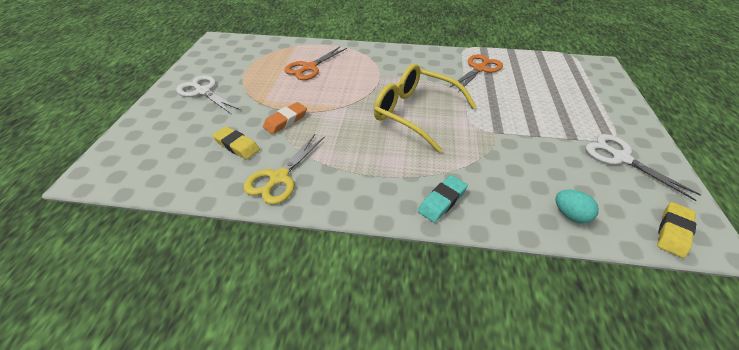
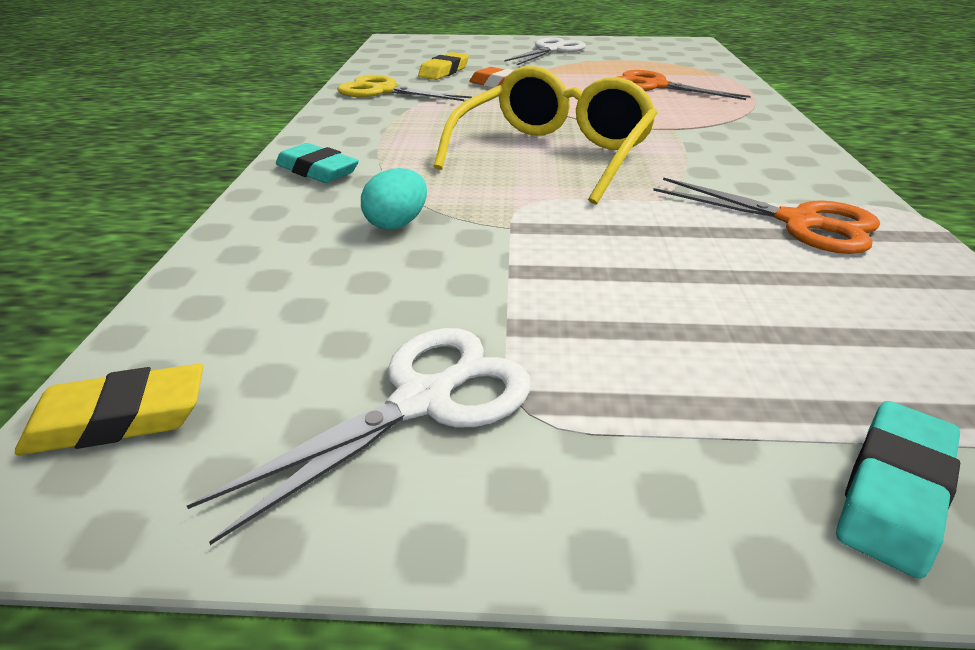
camera: 85 degrees right, 10 degrees down
(570, 215) = (242, 277): turquoise egg -> turquoise egg (397, 223)
(609, 90) = (894, 492): none -> turquoise eraser
(673, 232) = (119, 419): yellow eraser -> yellow eraser turned 45 degrees counterclockwise

